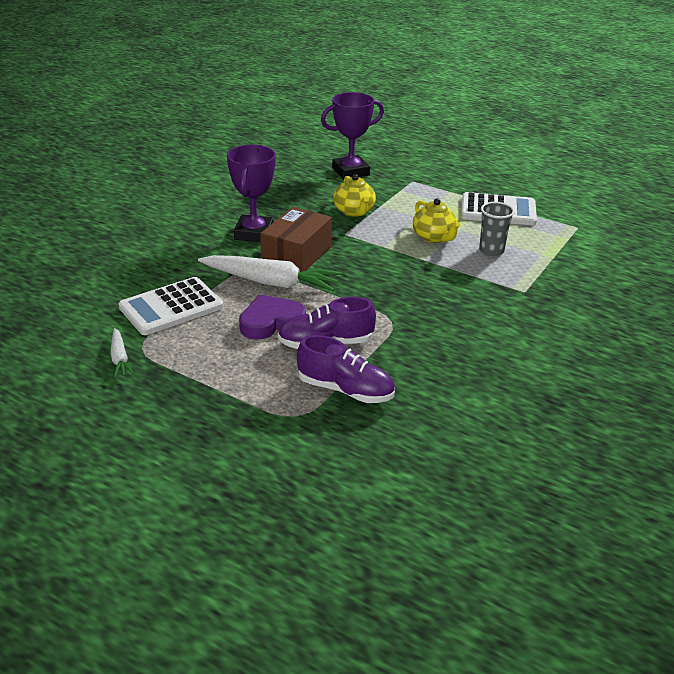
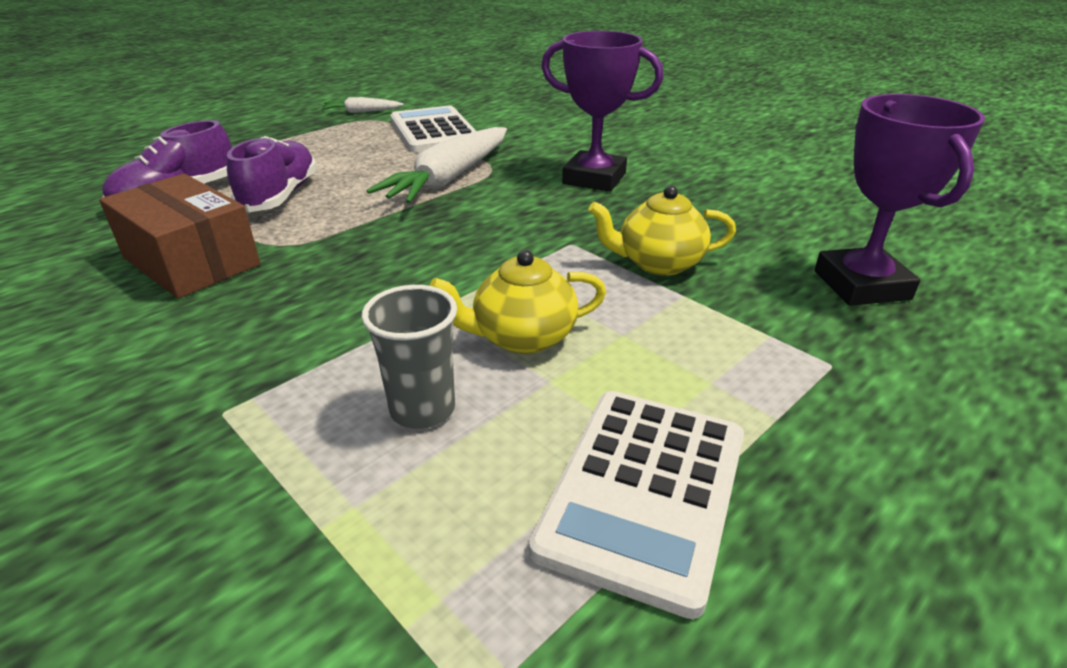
camera: 105 degrees right, 0 degrees up
(271, 322) = (357, 172): purple heart -> none
(296, 255) = (515, 200): brown box -> brown box (191, 261)

